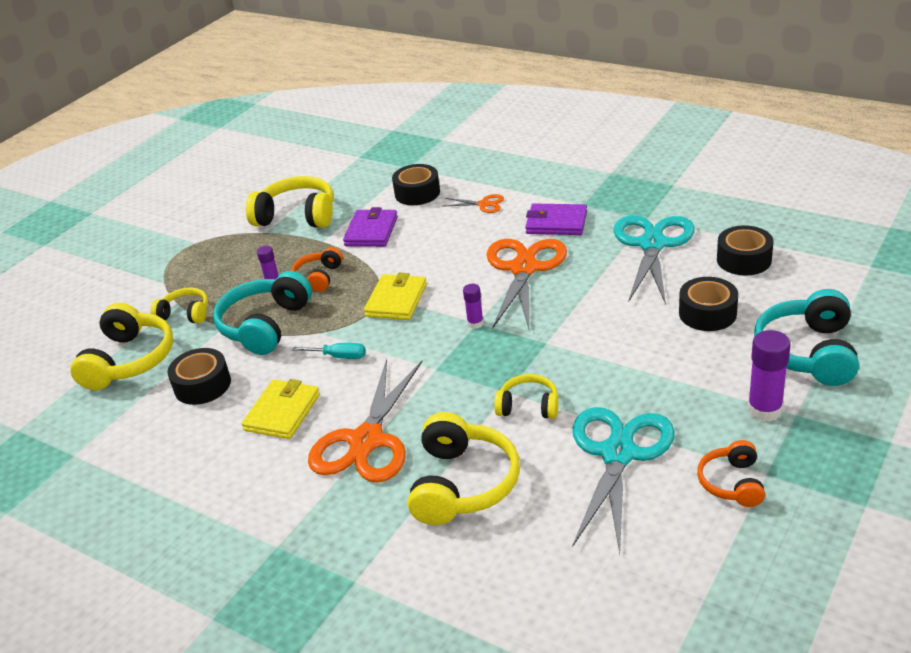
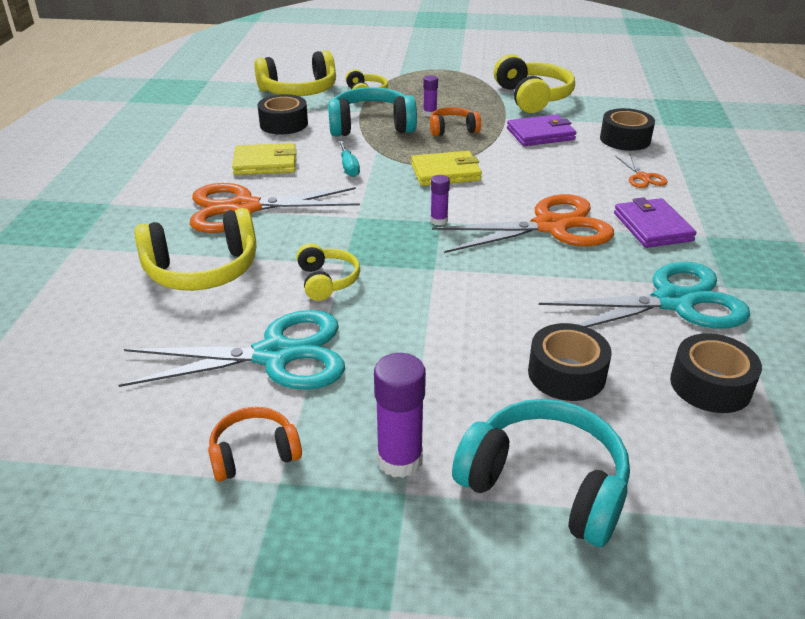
camera: 60 degrees right, 0 degrees up
(808, 352) = (545, 484): turquoise headphones -> turquoise headphones turned 45 degrees clockwise

